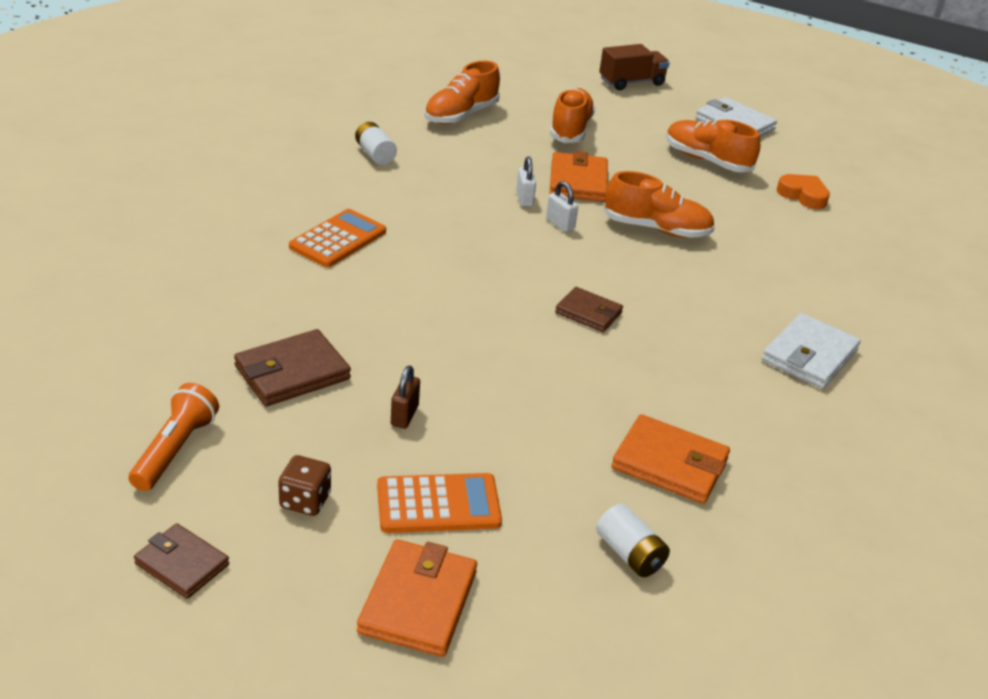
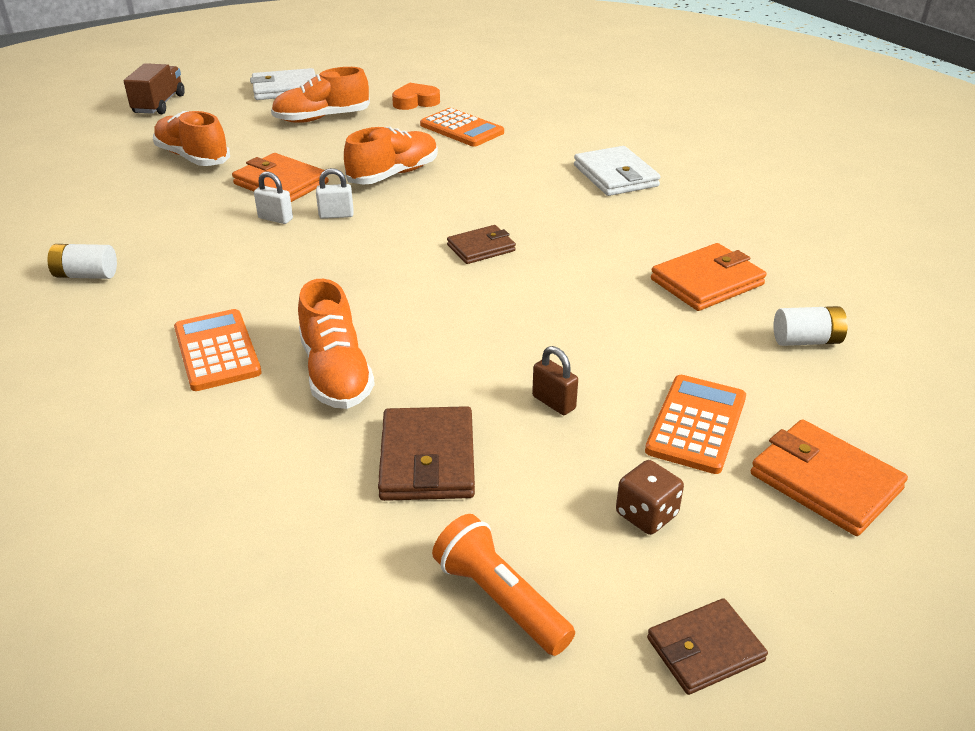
camera: 55 degrees left, 0 degrees up
(461, 115) = (86, 202): orange shoe -> orange shoe (336, 373)
(785, 237) = (461, 129): none -> orange calculator

